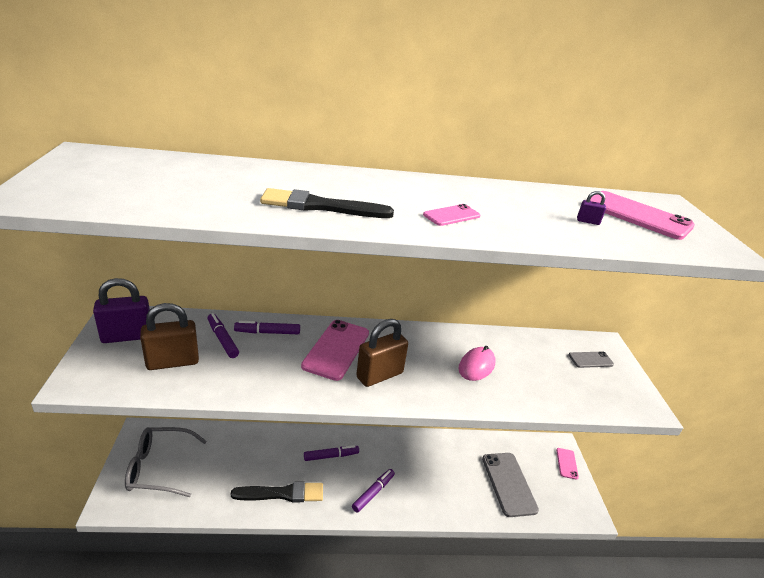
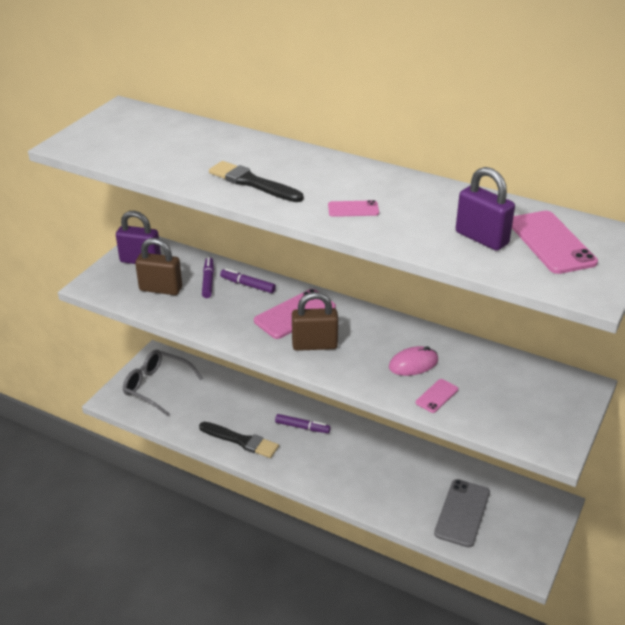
camera: 35 degrees right, 5 degrees up
(373, 493) = (320, 469): purple marker -> none
(567, 463) = (547, 521): pink phone -> pink phone (437, 396)
(588, 221) = (481, 238): purple padlock -> purple padlock, size x2.46
(590, 360) = (546, 394): grey phone -> none

